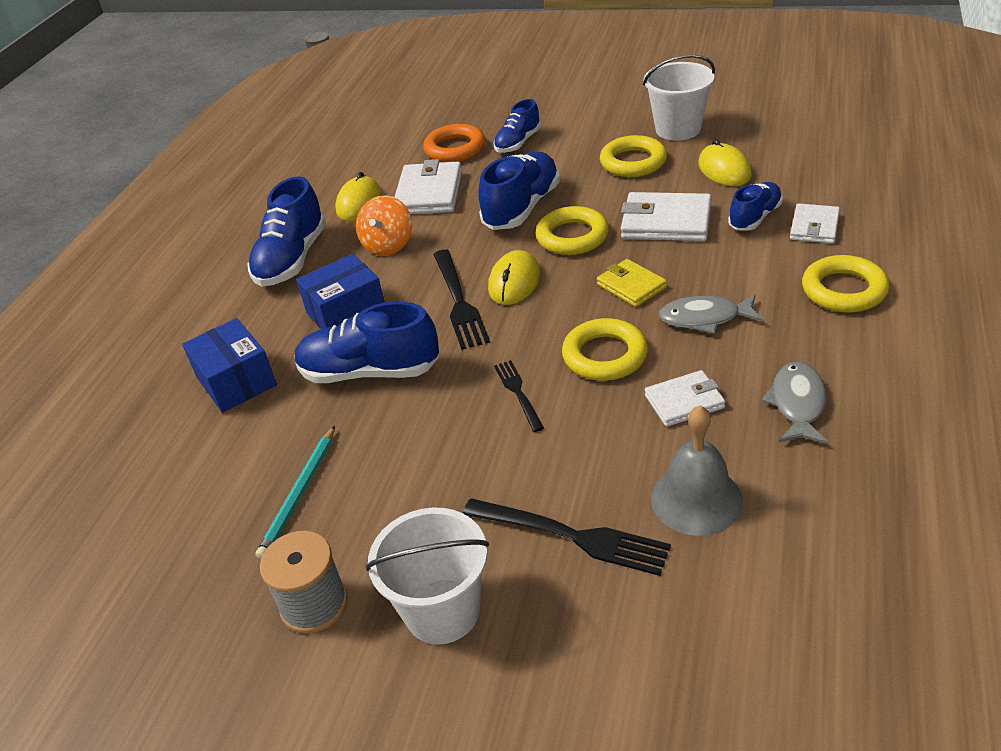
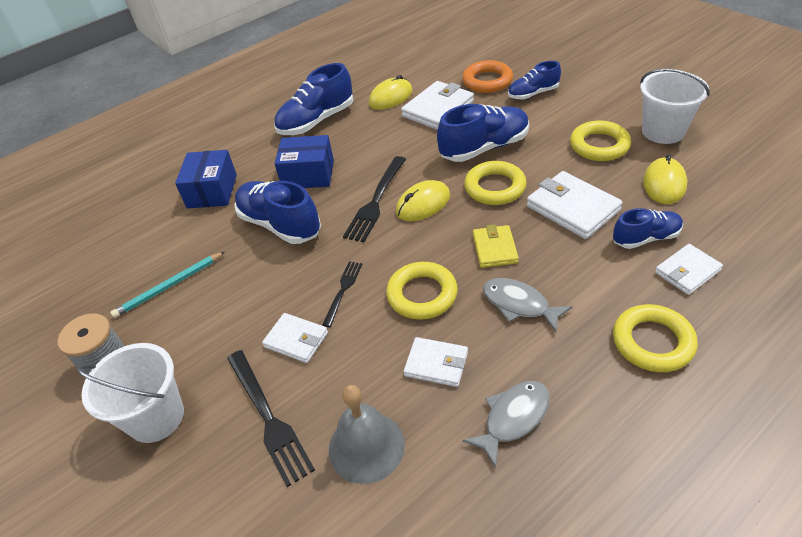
camera: 35 degrees right, 5 degrees up
(388, 245) = (377, 137): orange spinning top -> none
(519, 459) = (296, 340): none -> white wallet

